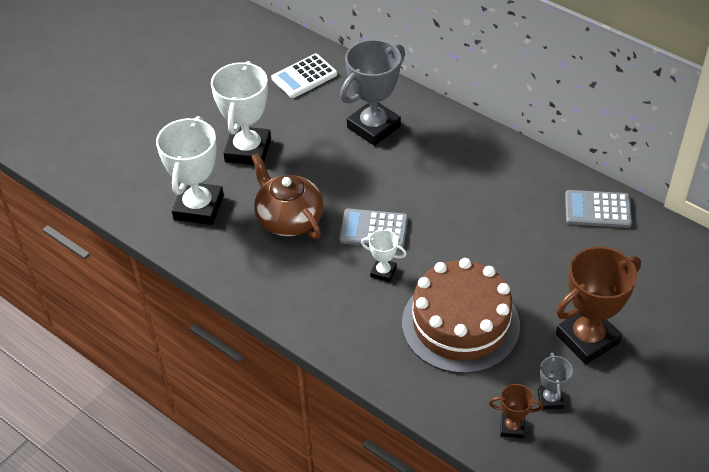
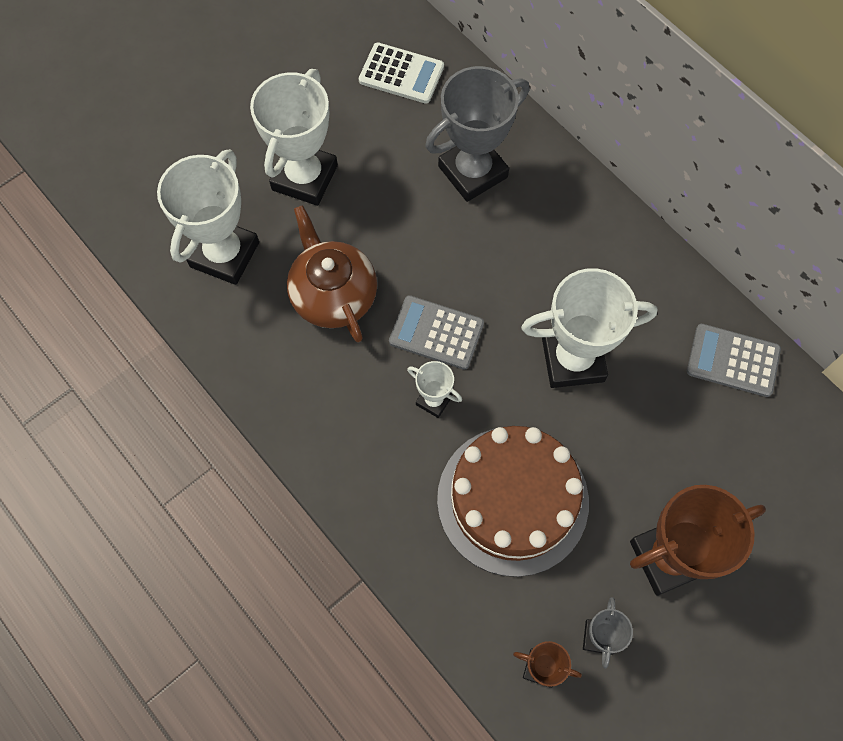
camera: 10 degrees right, 20 degrees up
(304, 76) = (401, 74): white calculator -> white calculator turned 135 degrees counterclockwise
(480, 229) = (573, 360): none -> white trophy

